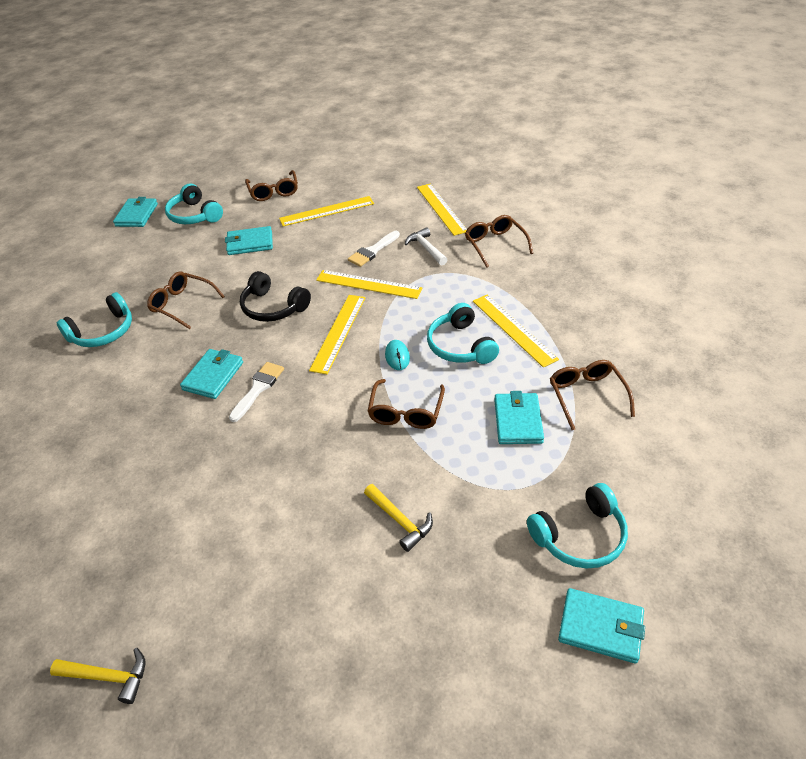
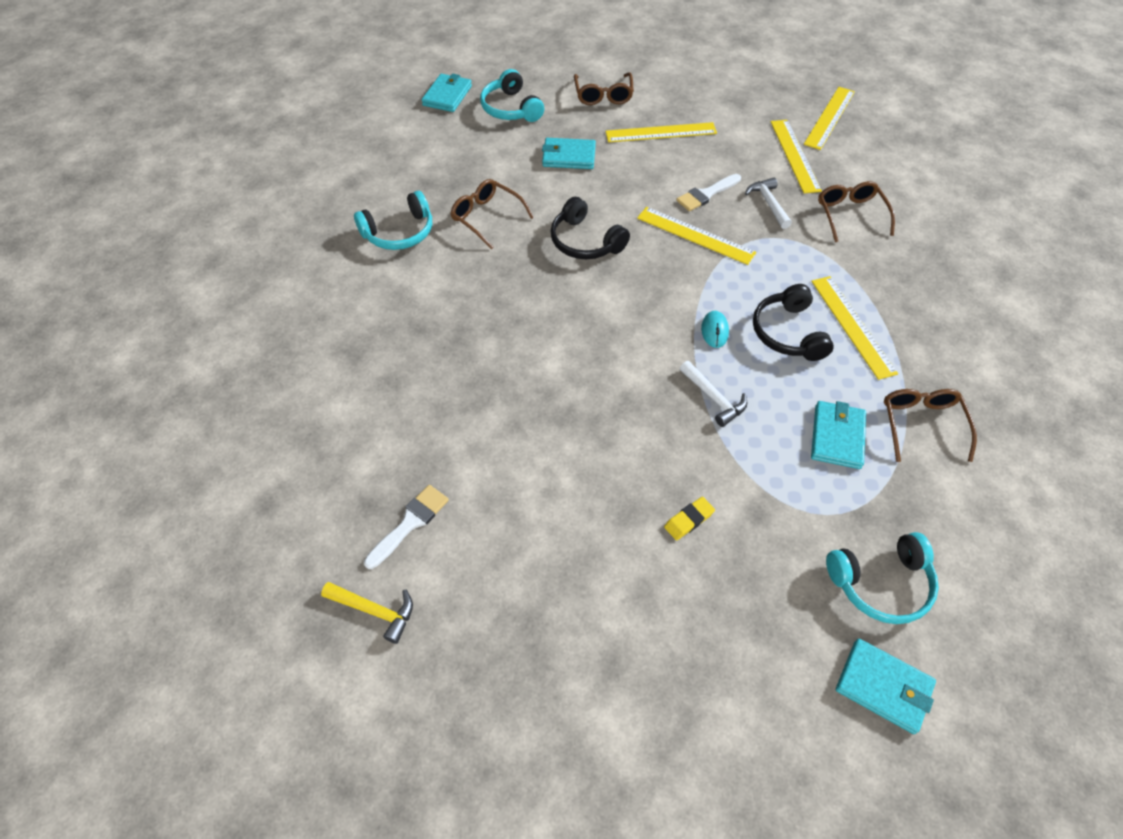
camera: 10 degrees right, 10 degrees up
(213, 376) = (511, 310): turquoise wallet -> none
(258, 388) = (557, 335): white brush -> white brush (410, 523)
(338, 332) = (653, 287): yellow ruler -> yellow ruler (829, 117)
(400, 521) = (689, 520): yellow hammer -> yellow eraser
(406, 412) = (714, 398): brown glasses -> white hammer
(460, 346) = (788, 333): turquoise headphones -> black headphones

